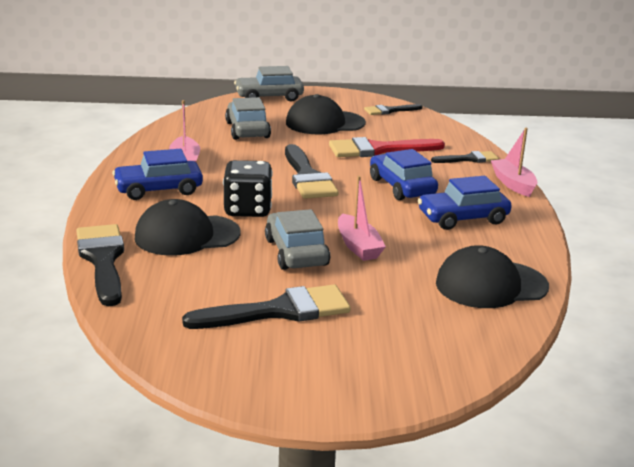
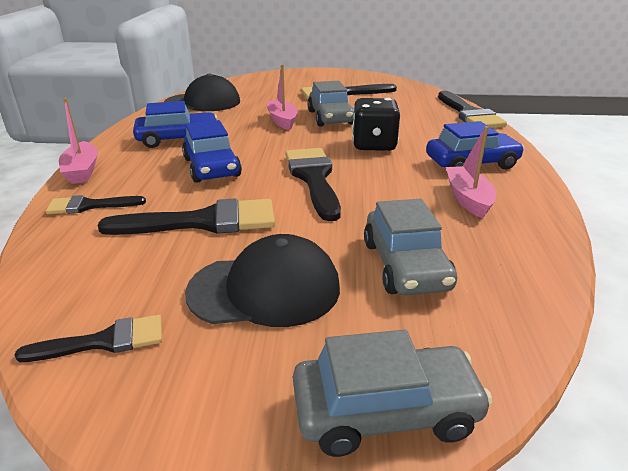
camera: 175 degrees left, 5 degrees up
(187, 235) = (418, 127): black cap -> none
(378, 150) = (204, 222): red brush -> black brush

